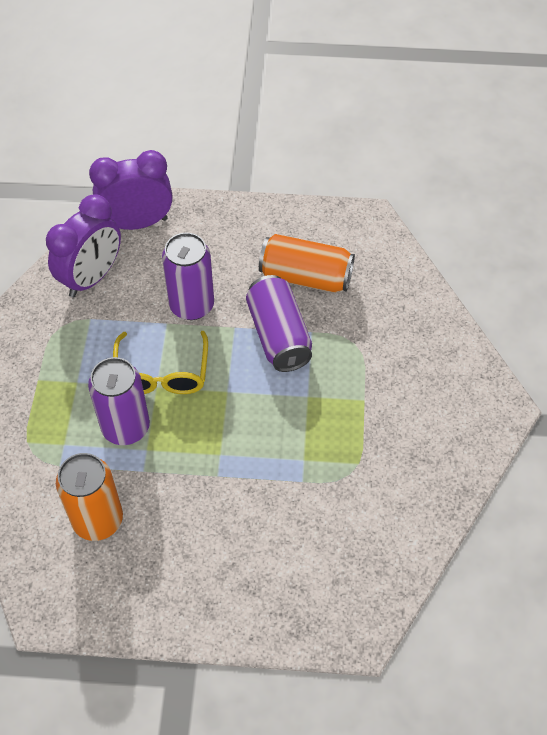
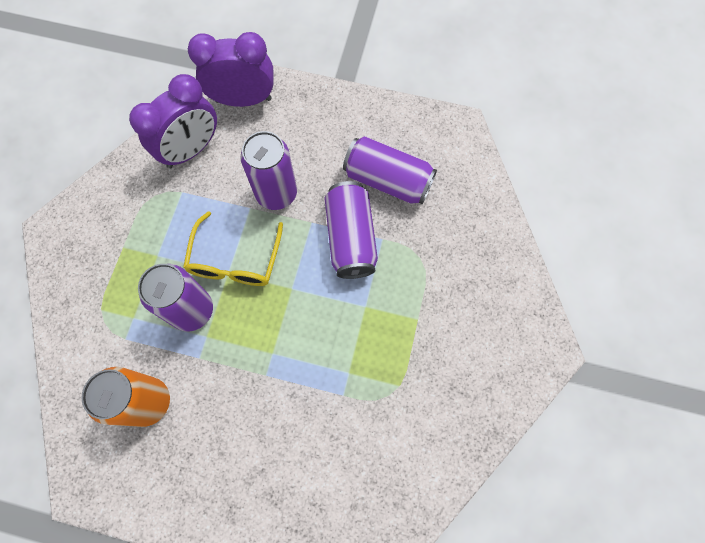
camera: 10 degrees right, 15 degrees up
(305, 277) = (388, 180): orange can -> purple can

